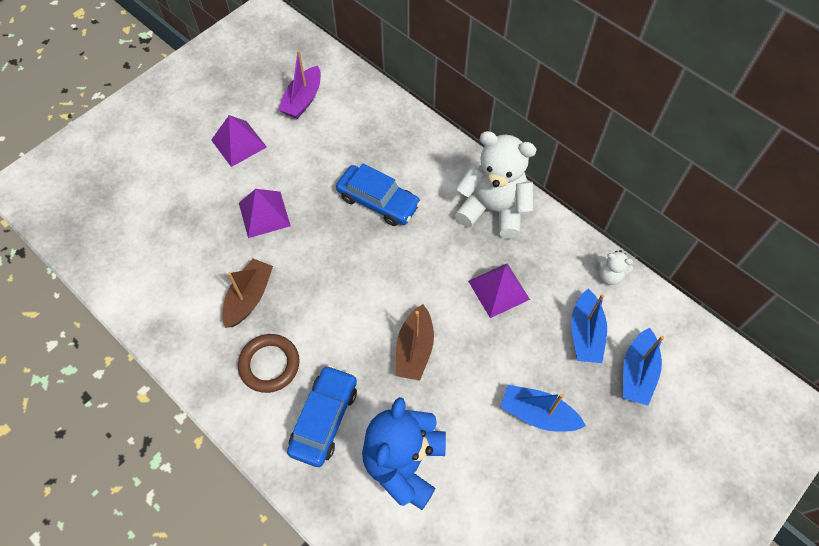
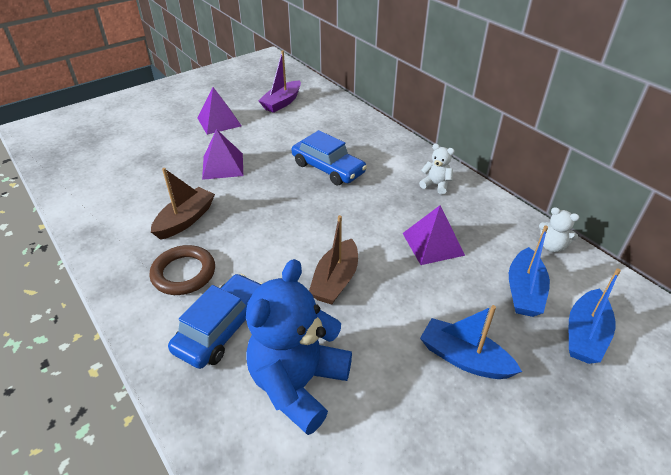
camera: 10 degrees right, 20 degrees down
(493, 209) = (436, 185): white teddy bear -> white teddy bear, size x0.44

